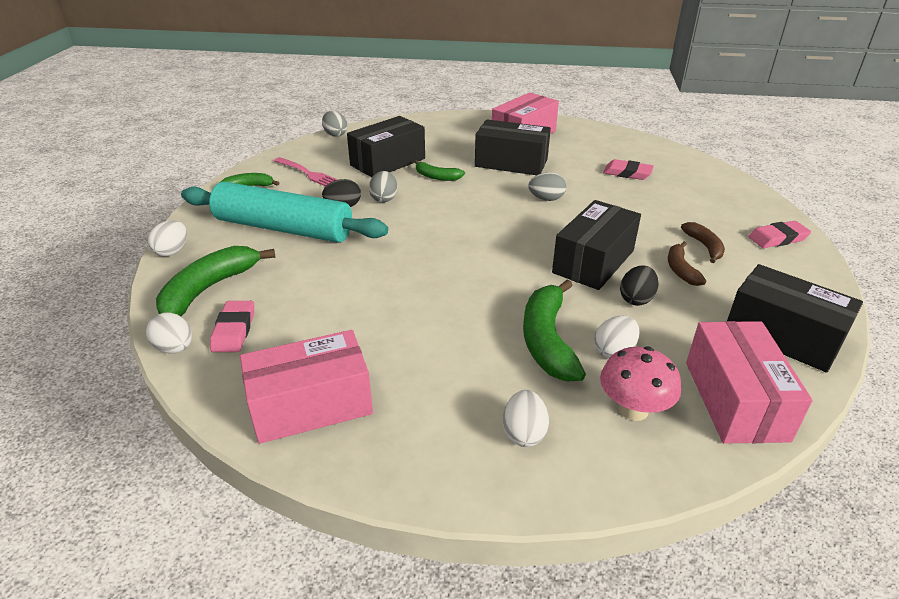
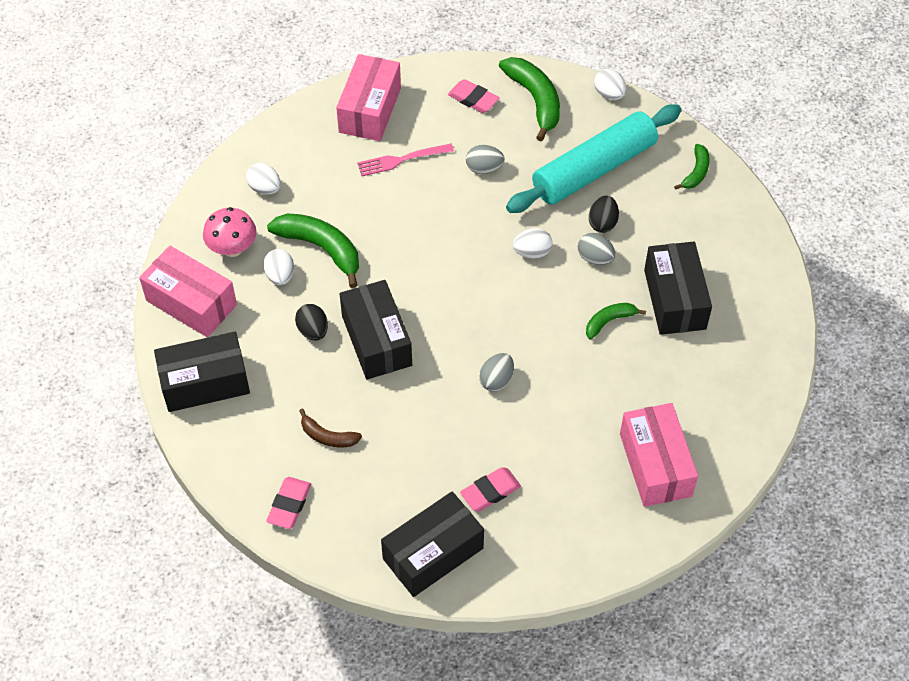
camera: 125 degrees right, 20 degrees up
(175, 348) = (477, 67): white egg -> white egg (532, 252)
(308, 174) = (693, 225): pink fork -> pink fork (401, 160)
(335, 134) = (784, 287): grey egg -> grey egg (484, 168)
(511, 163) = (593, 403): black box -> black box (433, 553)
(680, 270) = (317, 390): brown banana -> none

